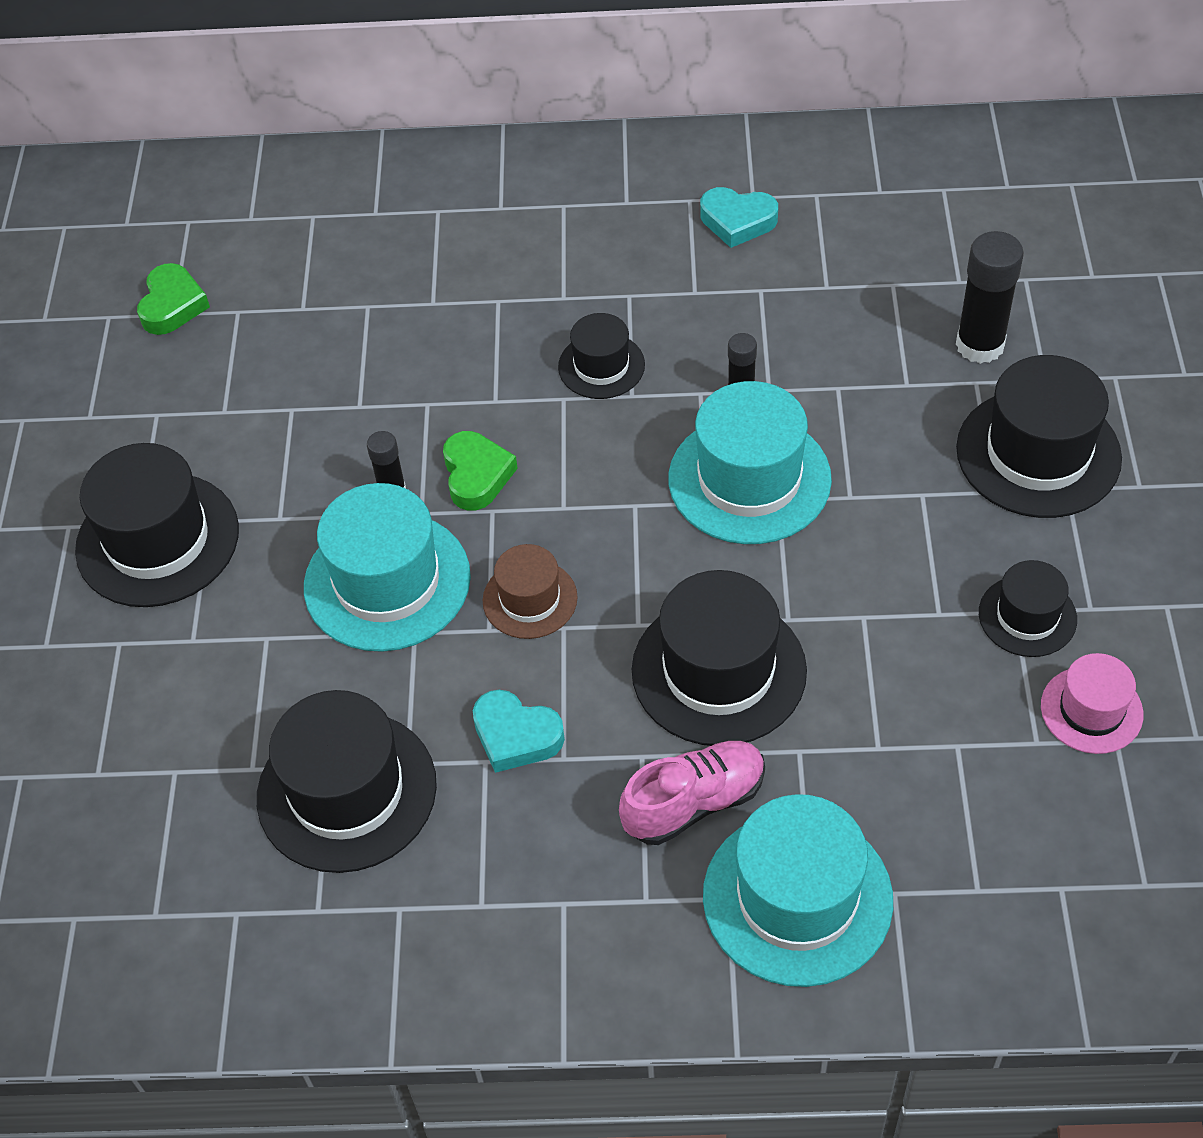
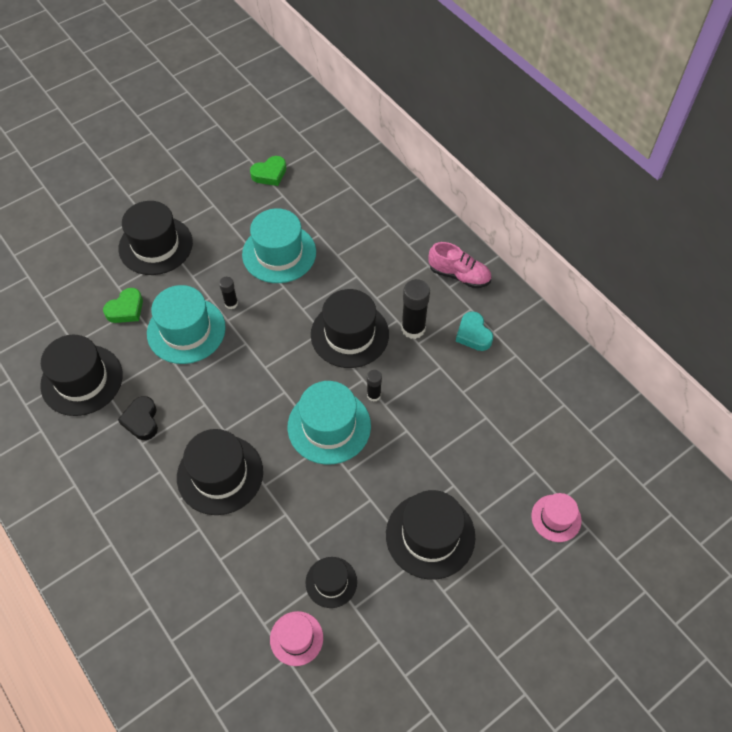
camera: 50 degrees right, 5 degrees up
(476, 475) = (259, 327): green heart -> green heart (126, 309)
(516, 736) = (141, 420): turquoise heart -> black heart
(530, 599) = (210, 384): brown hat -> none
(601, 366) = (349, 334): black hat -> black hat, size x1.78
(694, 803) = (149, 504): pink shoe -> pink shoe (459, 275)
(797, 897) = (126, 570): turquoise hat -> turquoise hat (279, 253)
(980, 345) = (477, 474): black glue stick -> black glue stick (413, 328)
(1116, 297) = (556, 518): none -> pink hat

